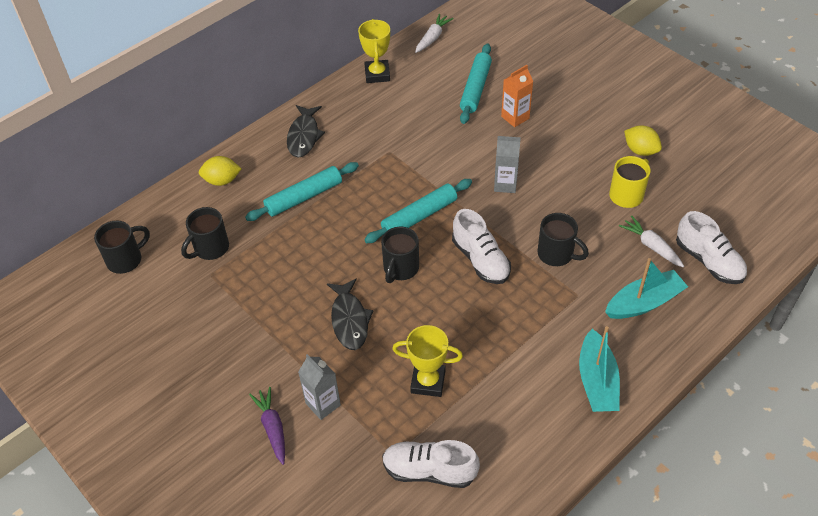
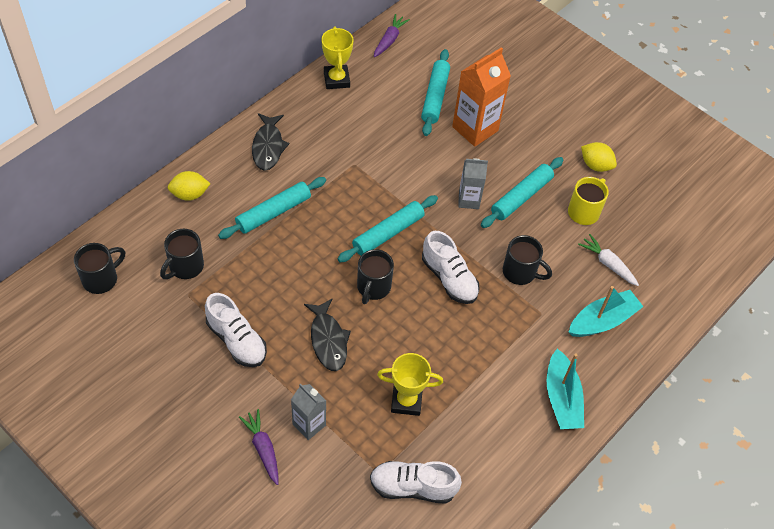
camera: 10 degrees left, 5 degrees up
(432, 38) = (389, 40): white carrot -> purple carrot
(515, 117) = (475, 129): orange carton -> orange carton, size x1.68
(560, 181) = (521, 197): none -> turquoise rolling pin
(708, 261) = (660, 279): white shoe -> white shoe (236, 340)

